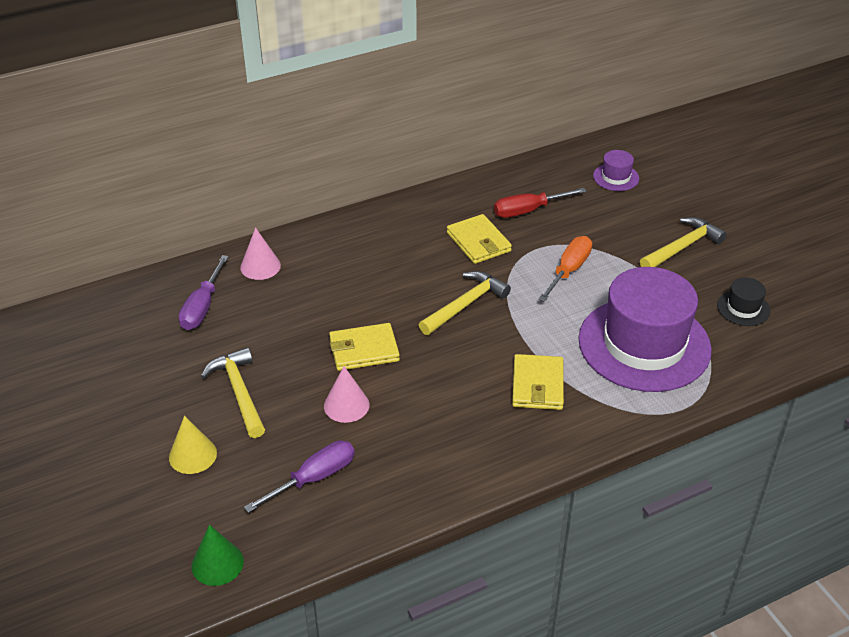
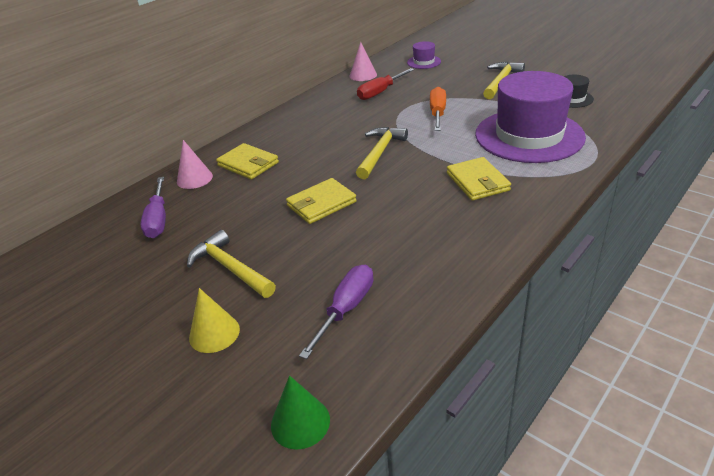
camera: 20 degrees left, 5 degrees down
(346, 405) = (335, 245): pink cone -> pink cone (363, 75)
(478, 242) = (359, 117): yellow wallet -> yellow wallet (248, 164)

